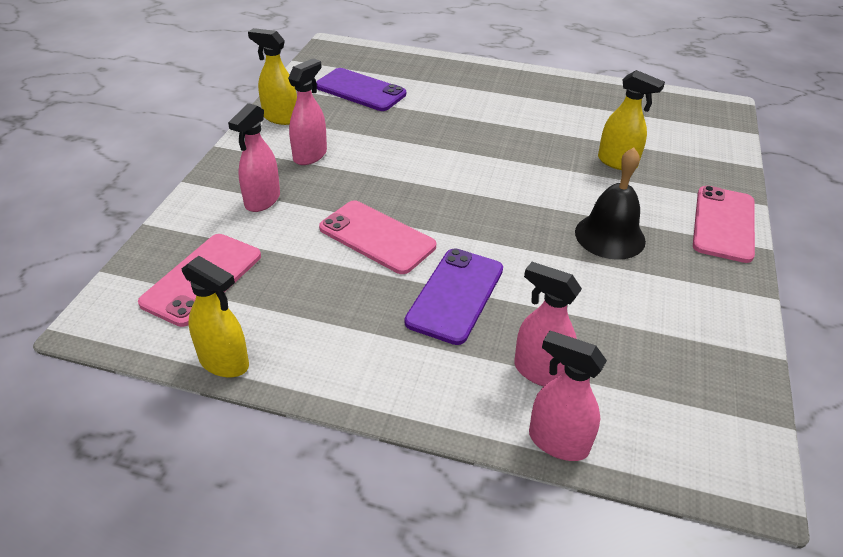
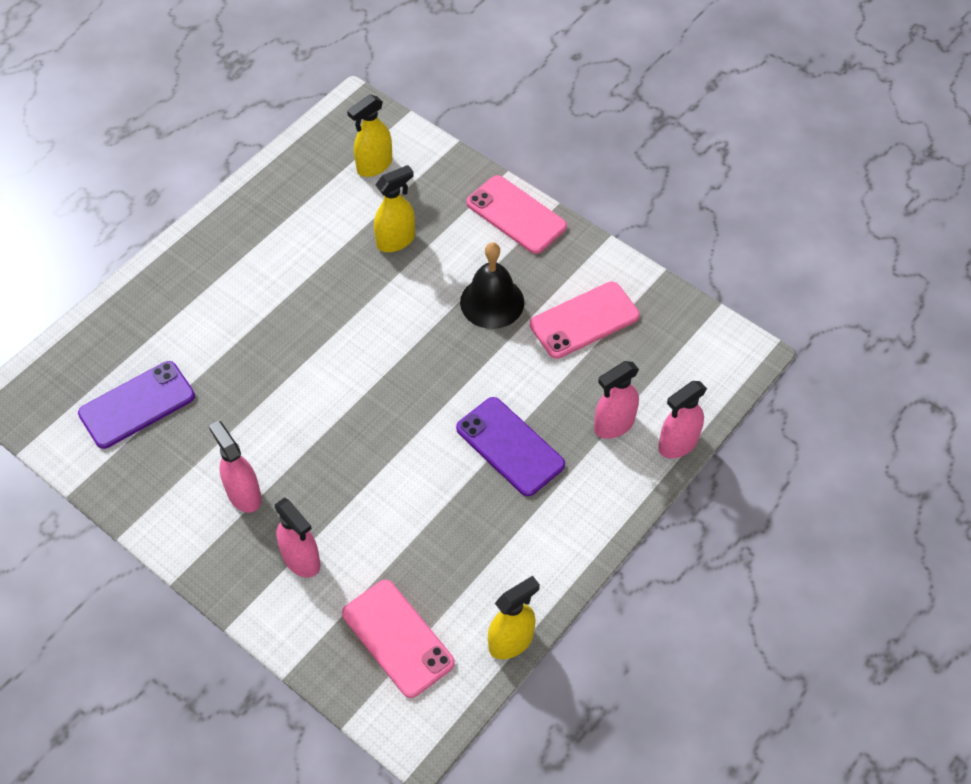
camera: 65 degrees left, 15 degrees up
(280, 118) = (151, 503): yellow spray bottle -> yellow spray bottle (374, 166)
(377, 237) = (407, 478): pink phone -> pink phone (584, 320)

